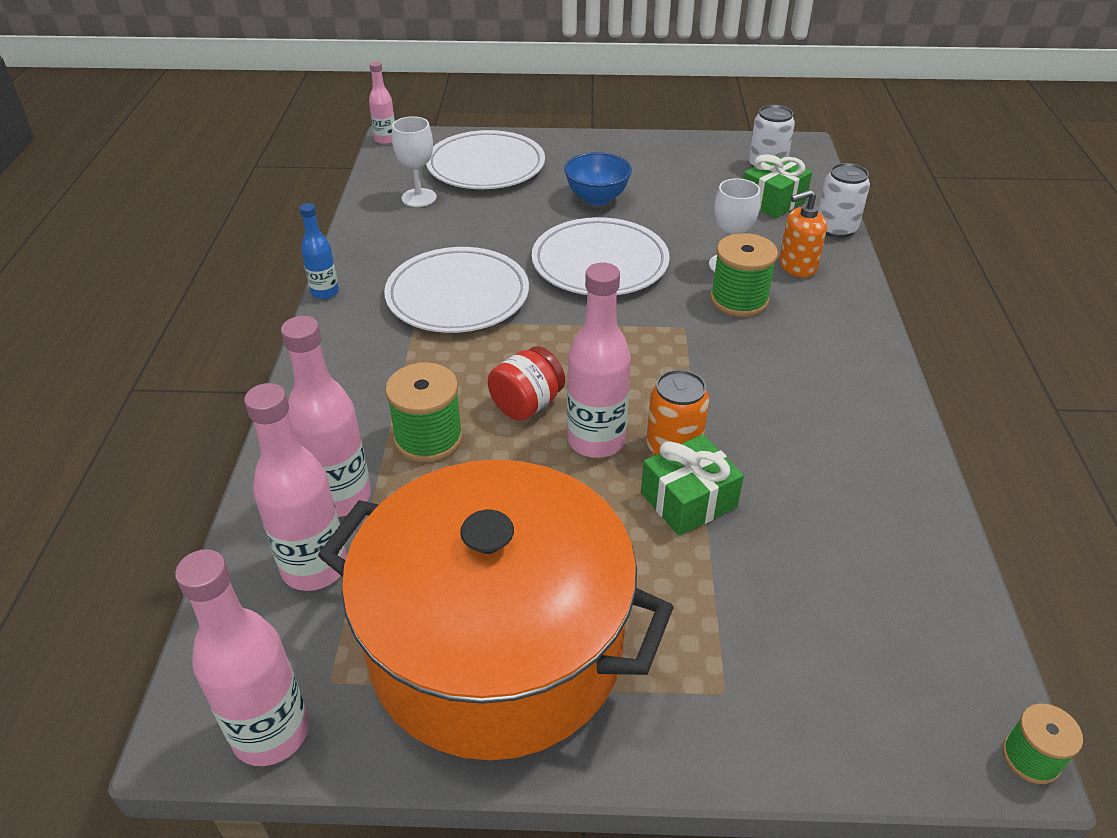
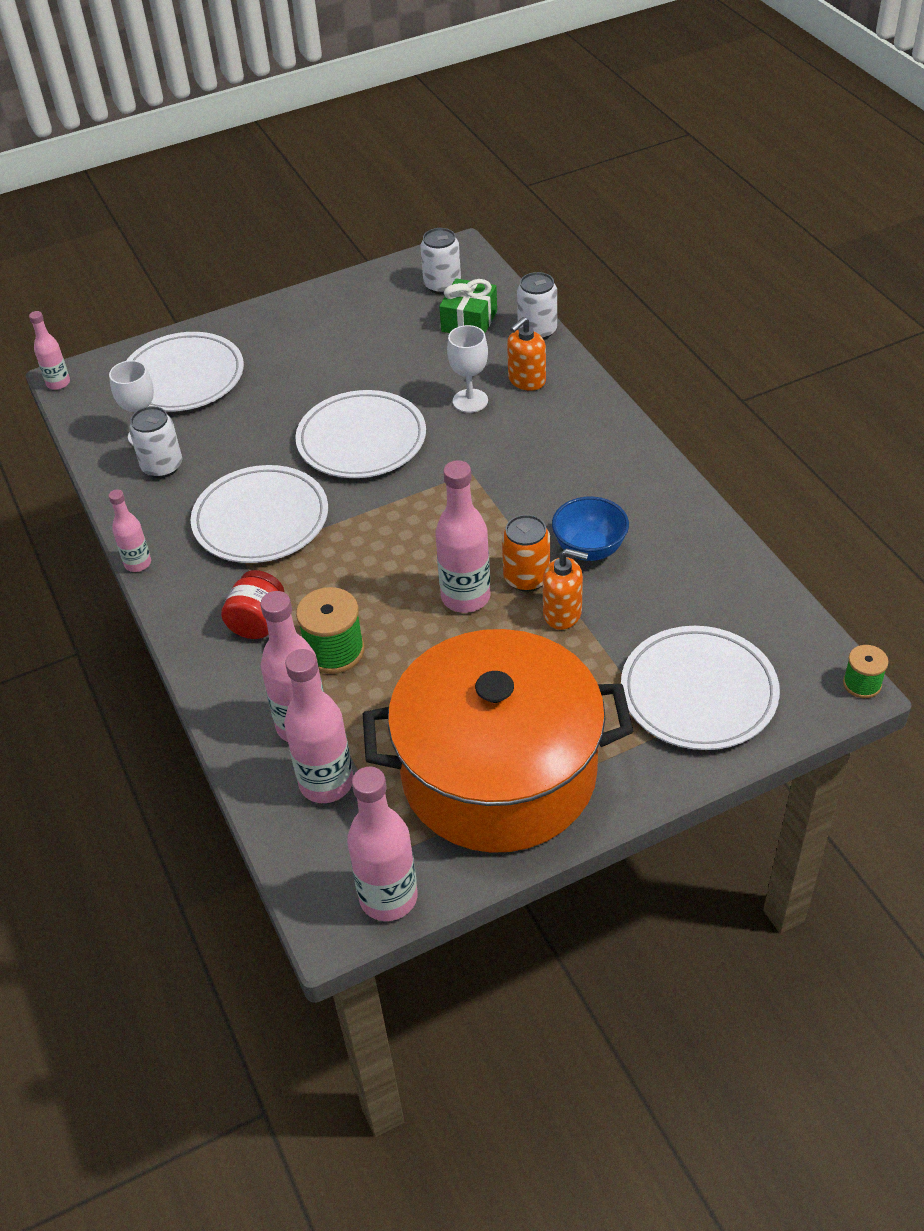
camera: 25 degrees left, 5 degrees up
(325, 292) = (138, 563): blue bottle -> pink bottle
(411, 225) = (162, 466): none -> white can
(527, 404) = (392, 591): red jar -> red jar (258, 622)
(597, 198) = (313, 375): blue bowl -> blue bowl (589, 549)
(688, 500) = (562, 613): green gift -> orange soap dispenser
(739, 300) = (499, 430): green spool -> none
(795, 664) = (698, 692): none -> white plate

